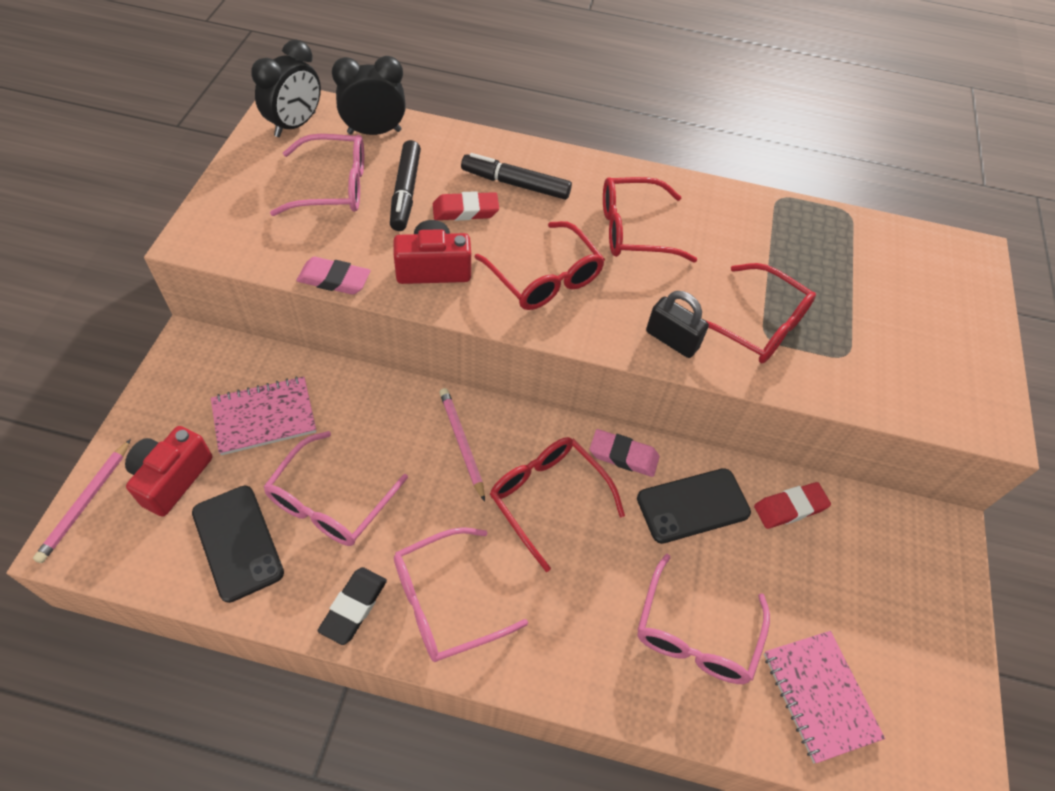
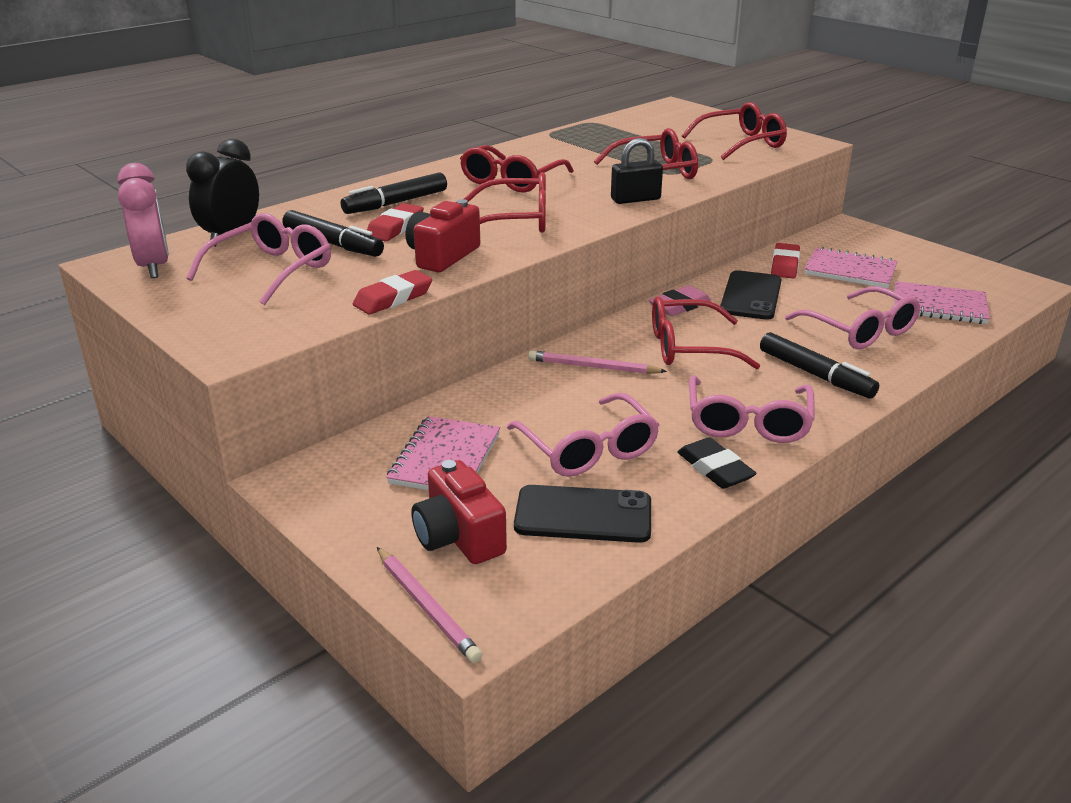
camera: 50 degrees left, 25 degrees down
(295, 125) = (154, 267): black clock -> pink clock
(334, 280) = (393, 298): pink eraser -> red eraser
(571, 625) = (815, 374): none -> black marker
(831, 574) = (850, 271): none -> pink notebook
(920, 361) = (741, 143): none -> red glasses

